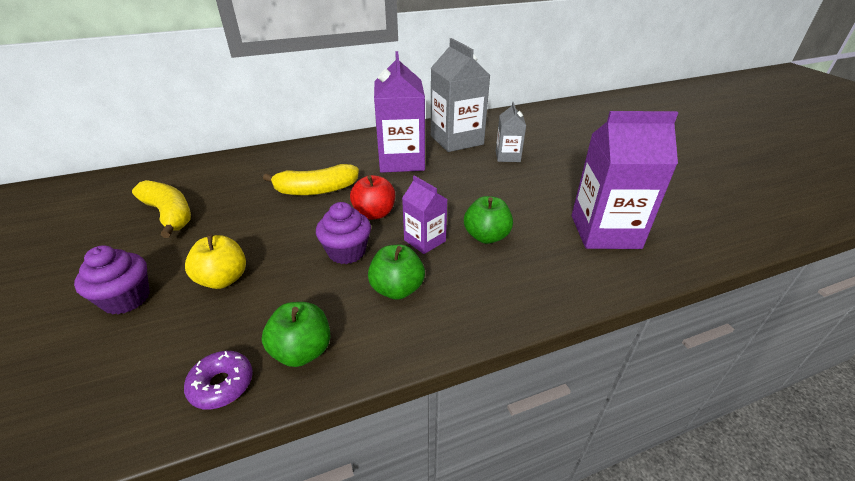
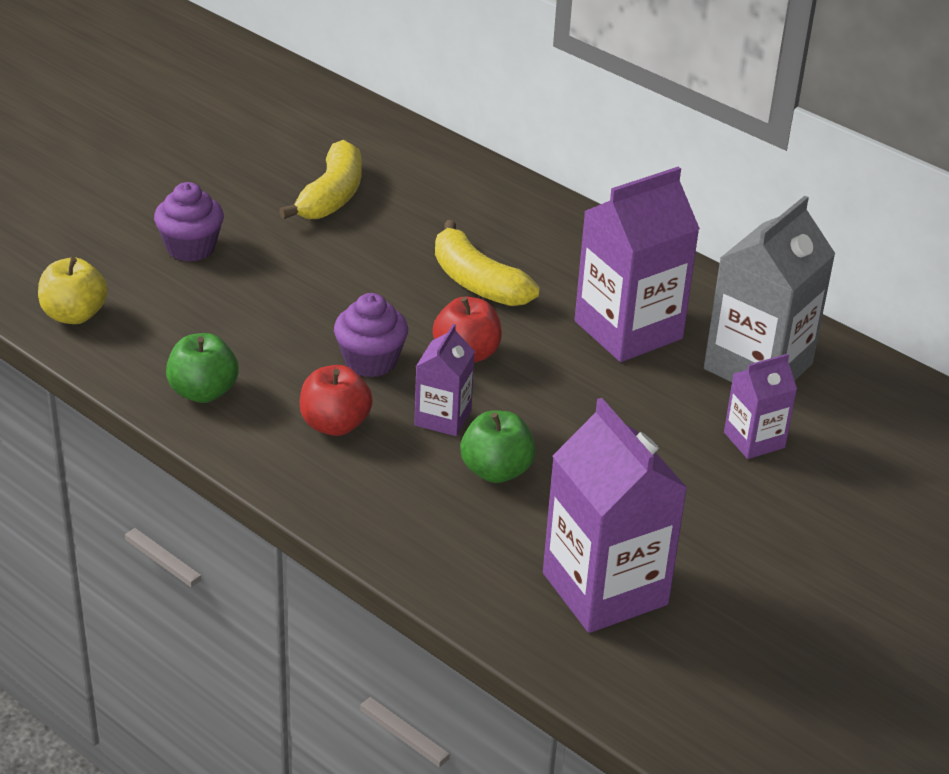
camera: 60 degrees right, 0 degrees up
(222, 385) = (136, 361): purple donut -> none
(223, 279) = (259, 293): yellow apple -> yellow apple (74, 315)
(397, 289) = (335, 424): green apple -> red apple
(507, 156) = (754, 440): grey carton -> purple carton

